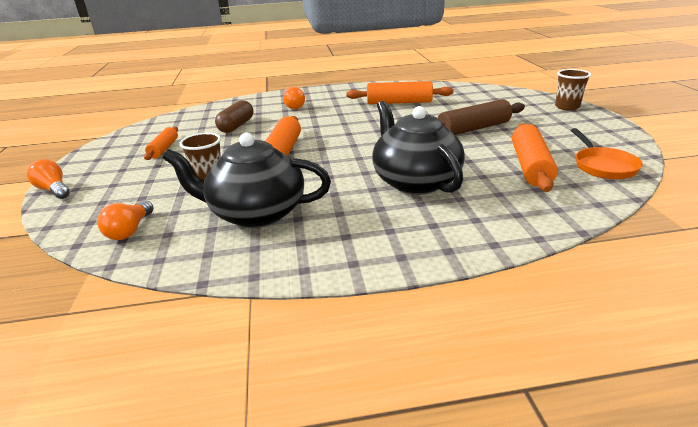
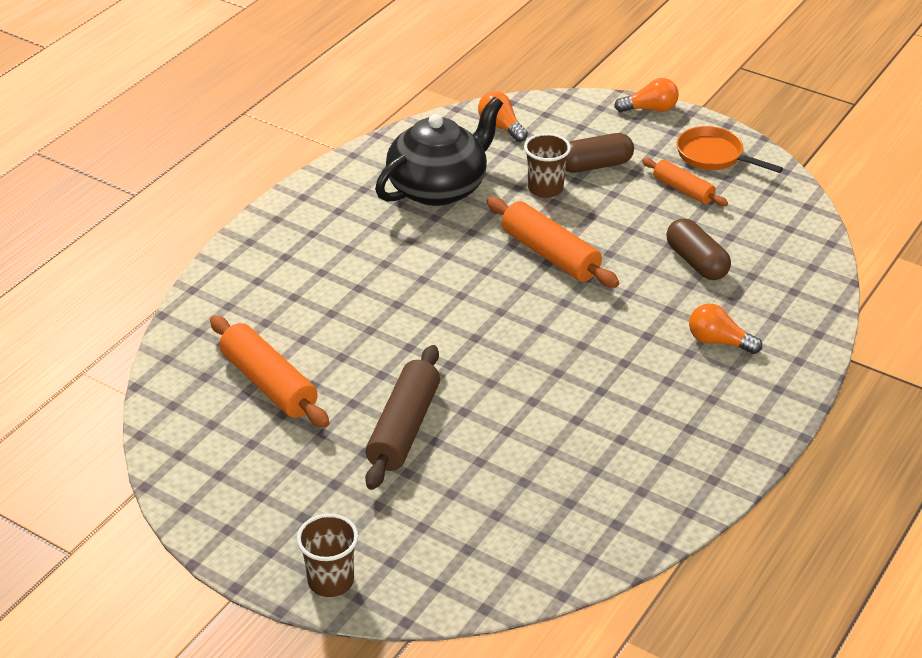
camera: 130 degrees right, 10 degrees up
(159, 178) = (595, 165): none -> brown capsule
(399, 102) = (593, 443): orange rolling pin -> none
(415, 181) = (359, 294): black teapot -> none
(603, 166) = (193, 428): orange pan -> orange pan (713, 156)

